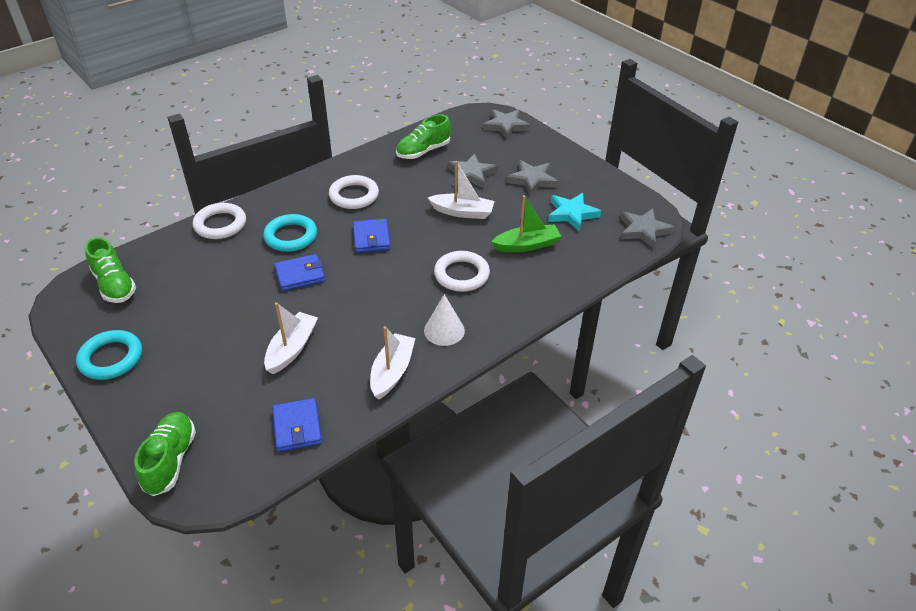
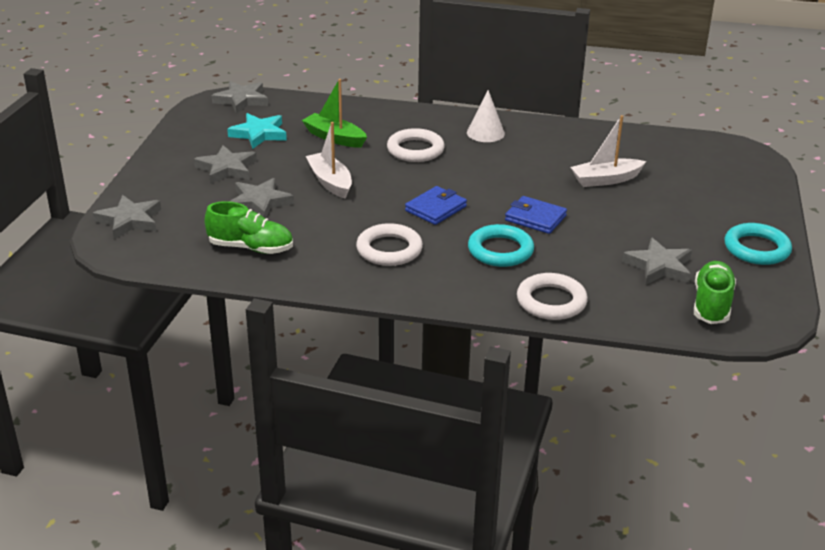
camera: 130 degrees left, 10 degrees down
(170, 460) = (754, 172): green shoe -> none
(174, 292) = (659, 266): none -> grey star
(297, 427) = (652, 145): blue wallet -> none
(392, 372) = (554, 135): white boat -> none

